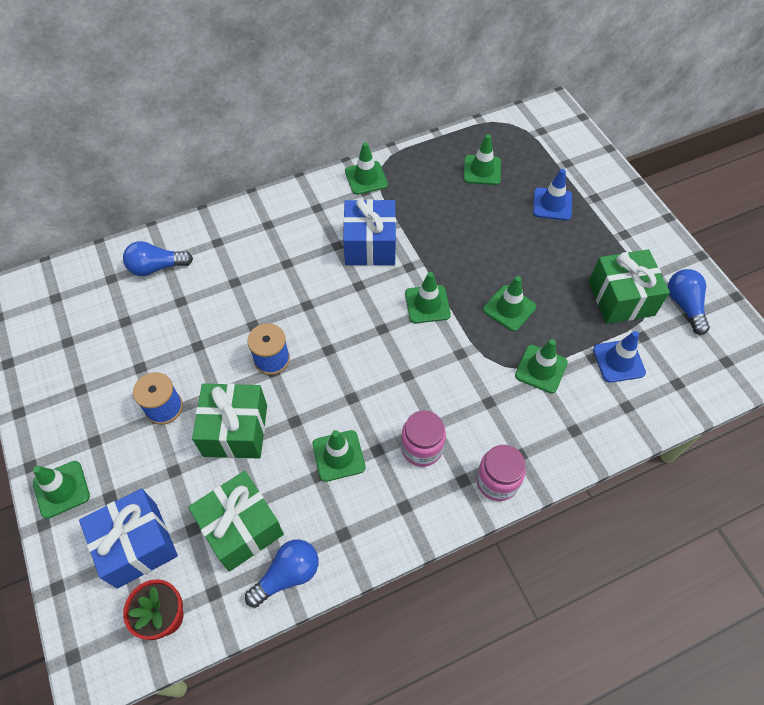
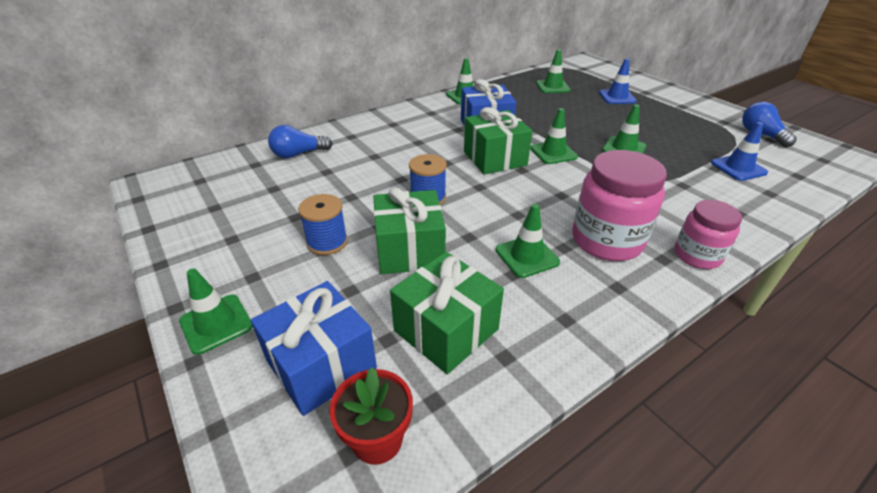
camera: 10 degrees left, 20 degrees down
(287, 575) = (520, 367): blue light bulb -> none
(421, 448) = (607, 240): pink jar -> pink jar, size x1.62
(541, 369) = (677, 179): green traffic cone -> none
(621, 298) = (709, 135): green gift -> green gift (494, 158)

